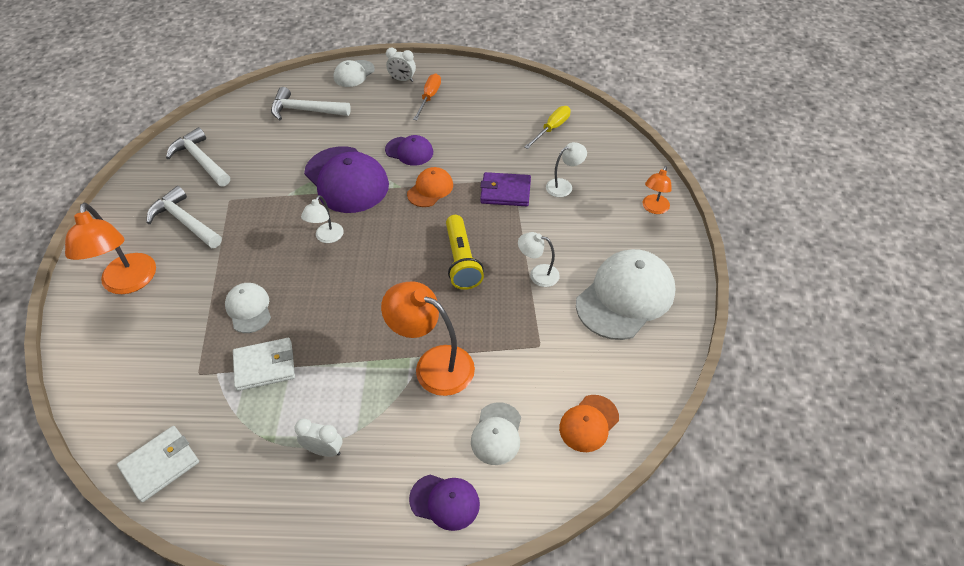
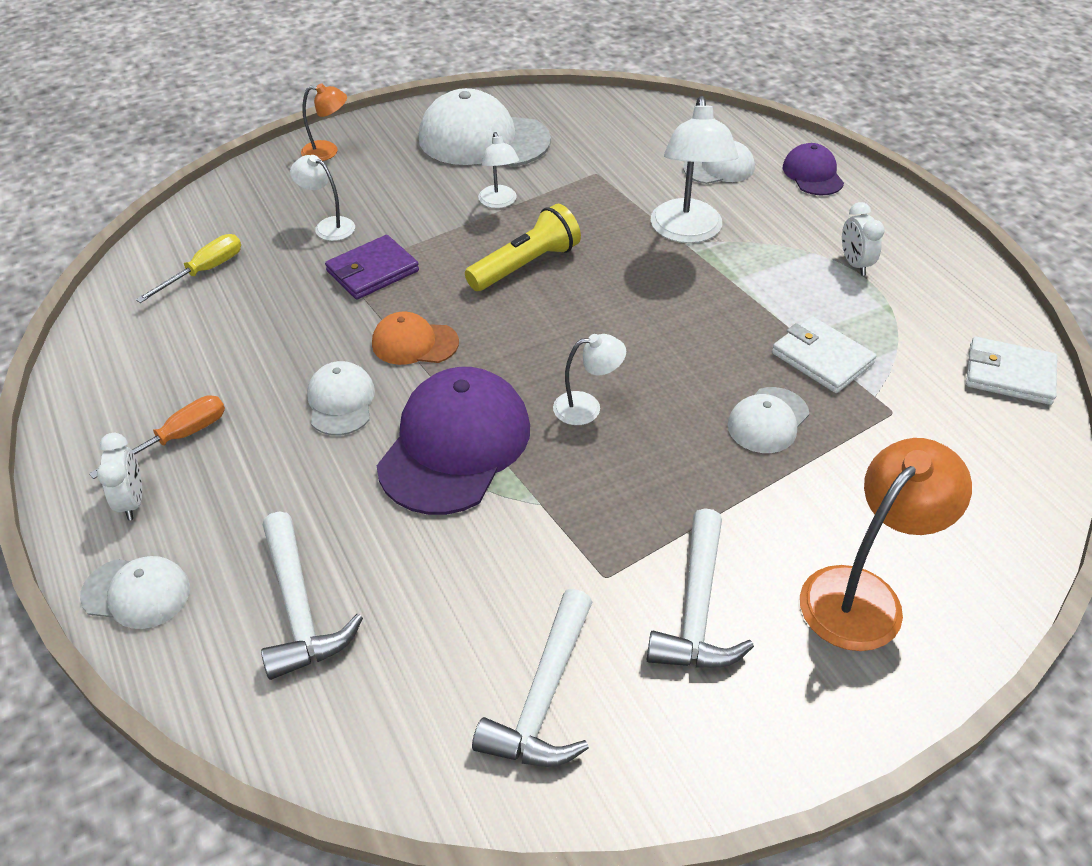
camera: 120 degrees left, 5 degrees down
(409, 151) = (341, 401): purple cap -> white cap
(429, 98) = (178, 438): orange screwdriver -> orange screwdriver turned 150 degrees clockwise
(433, 364) = (687, 232): orange lamp -> white lamp
(505, 191) = (372, 271): purple wallet -> purple wallet turned 75 degrees clockwise
(552, 129) = (204, 271): yellow screwdriver -> yellow screwdriver turned 120 degrees clockwise
(588, 423) = (654, 124): orange cap -> none

